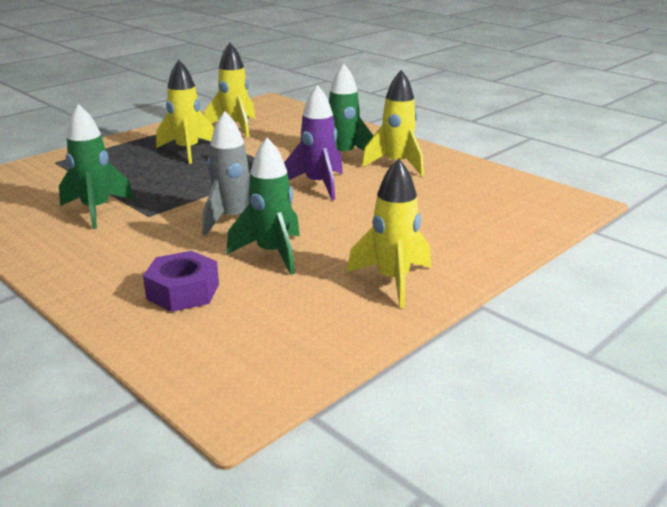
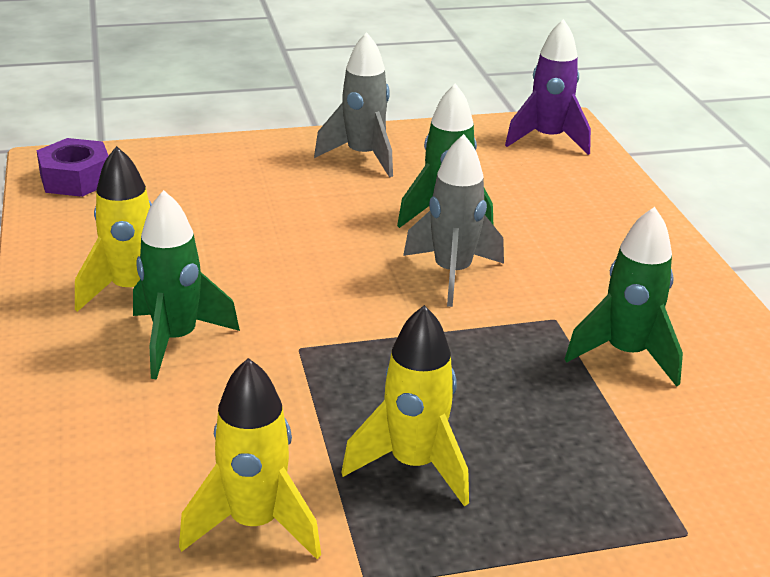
camera: 150 degrees left, 5 degrees up
(183, 291) = (560, 207): purple nut -> purple nut (76, 179)
(318, 185) = (288, 292): purple rocket -> purple rocket (548, 139)
(393, 281) = (363, 157): yellow rocket -> grey rocket

